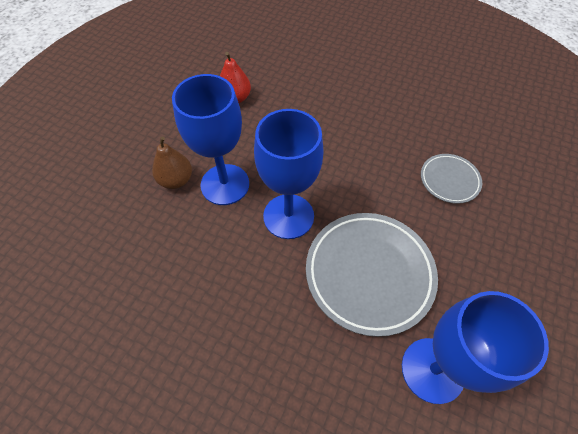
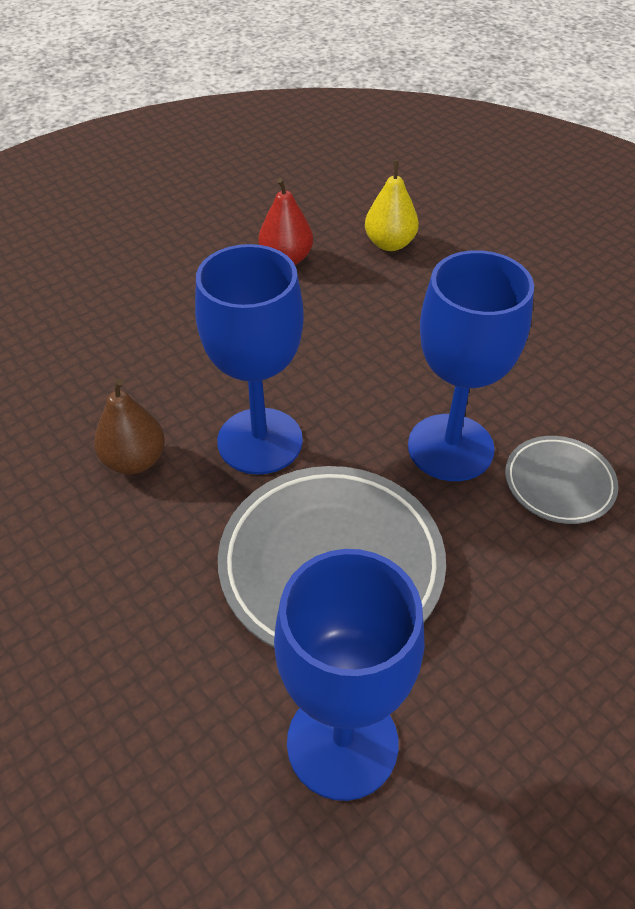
camera: 25 degrees right, 10 degrees down
(176, 180) = (132, 339): brown pear -> brown pear (134, 460)
(225, 184) = (196, 367): blue goblet -> blue goblet (450, 447)
(287, 70) = (390, 244): none -> yellow pear

